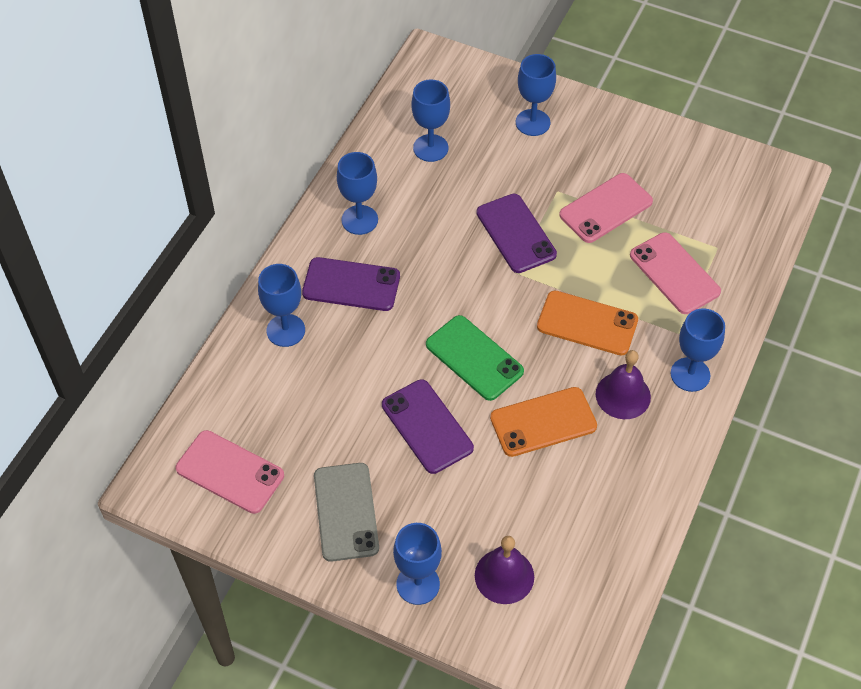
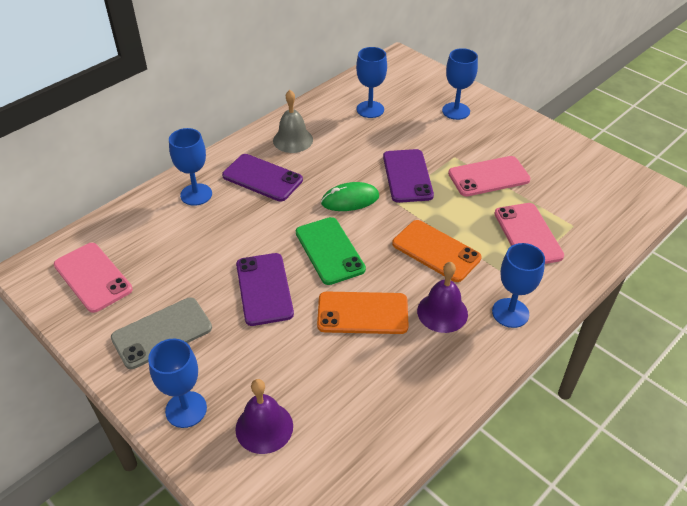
camera: 20 degrees right, 10 degrees down
(346, 512) = (162, 333): grey phone -> grey phone turned 45 degrees clockwise
(359, 220) = (293, 140): blue goblet -> grey bell
(466, 285) = (350, 200): none -> green mouse

